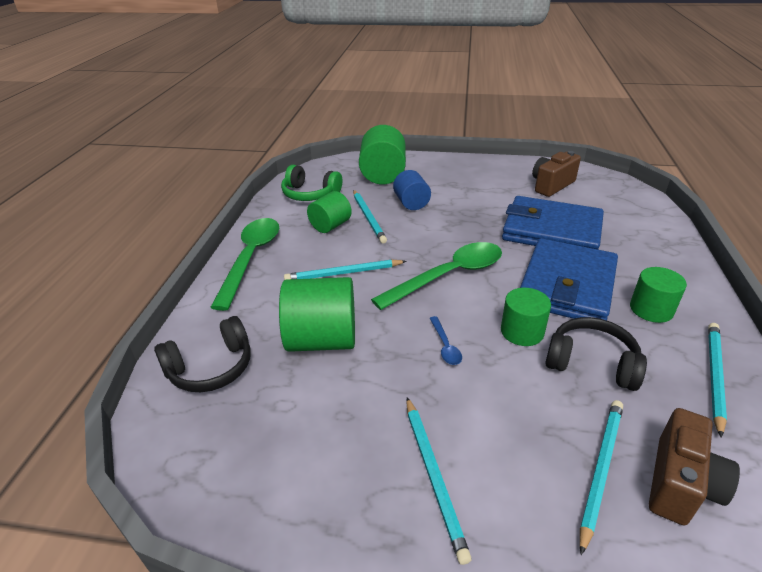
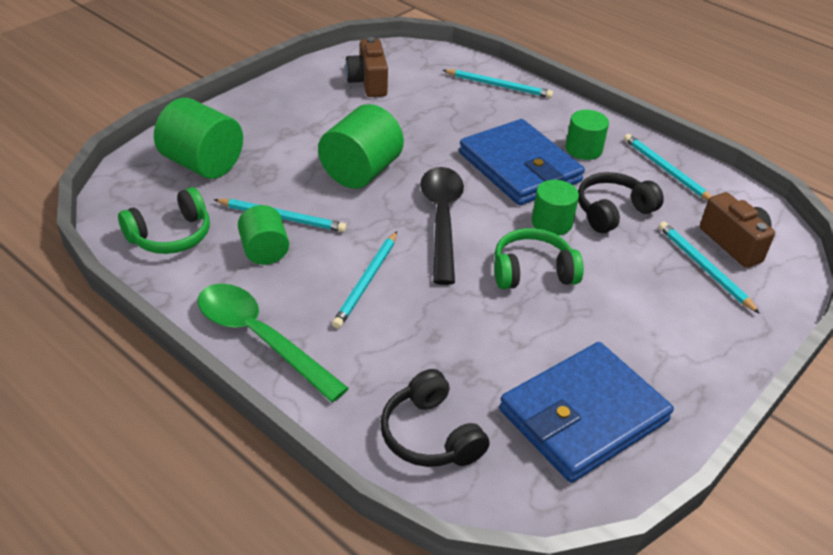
camera: 60 degrees left, 5 degrees up
(211, 368) = (430, 435): black headphones -> black headphones turned 150 degrees clockwise
(322, 340) = (457, 341): green cylinder -> green cylinder (361, 172)
(411, 203) = (291, 176): blue cylinder -> none
(433, 475) = (658, 347): turquoise pencil -> turquoise pencil (499, 86)
(445, 346) = (532, 271): blue spoon -> green headphones
(448, 276) = (442, 220): green spoon -> black spoon
(551, 230) = (439, 127): blue wallet -> blue wallet (583, 415)

